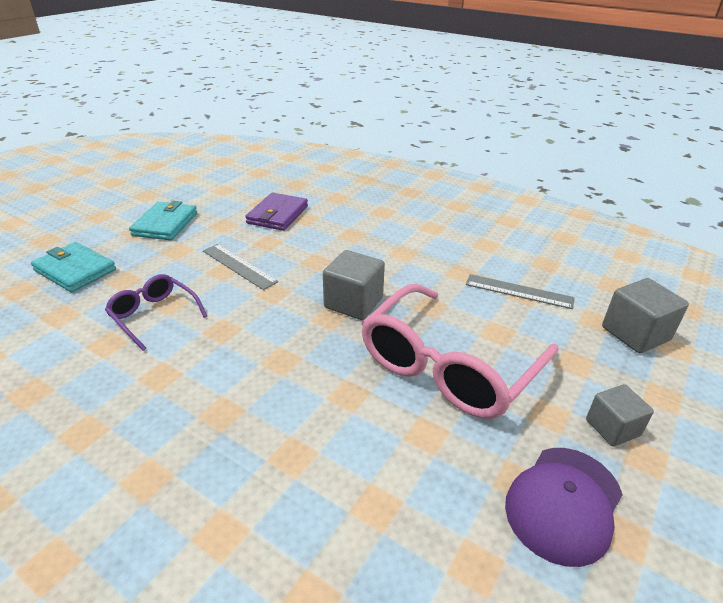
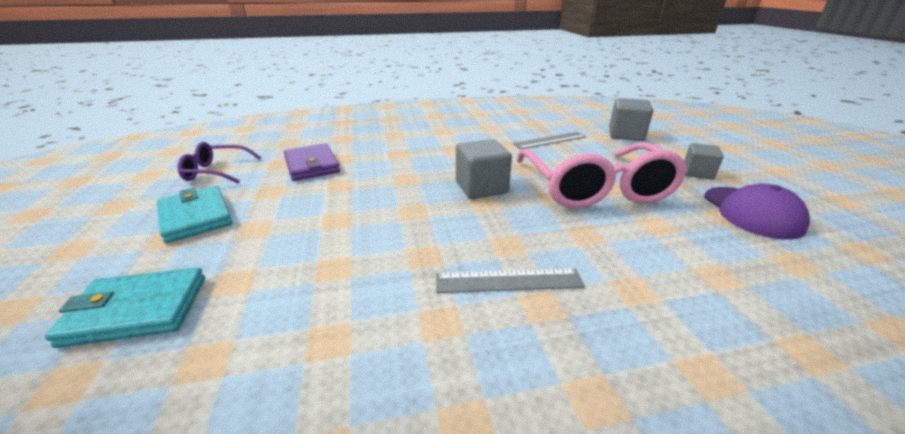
camera: 45 degrees left, 5 degrees down
(154, 315) = (335, 285): purple glasses -> purple glasses (216, 171)
(239, 266) = (346, 209): grey ruler -> grey ruler (508, 281)

